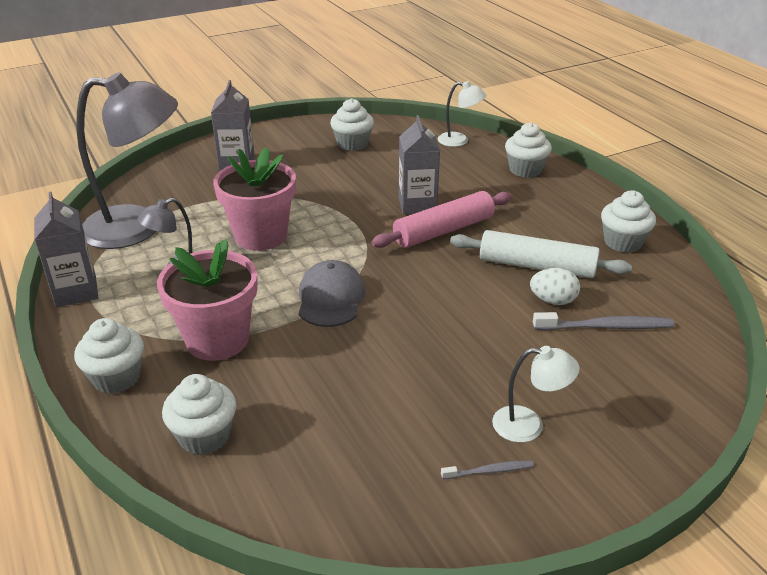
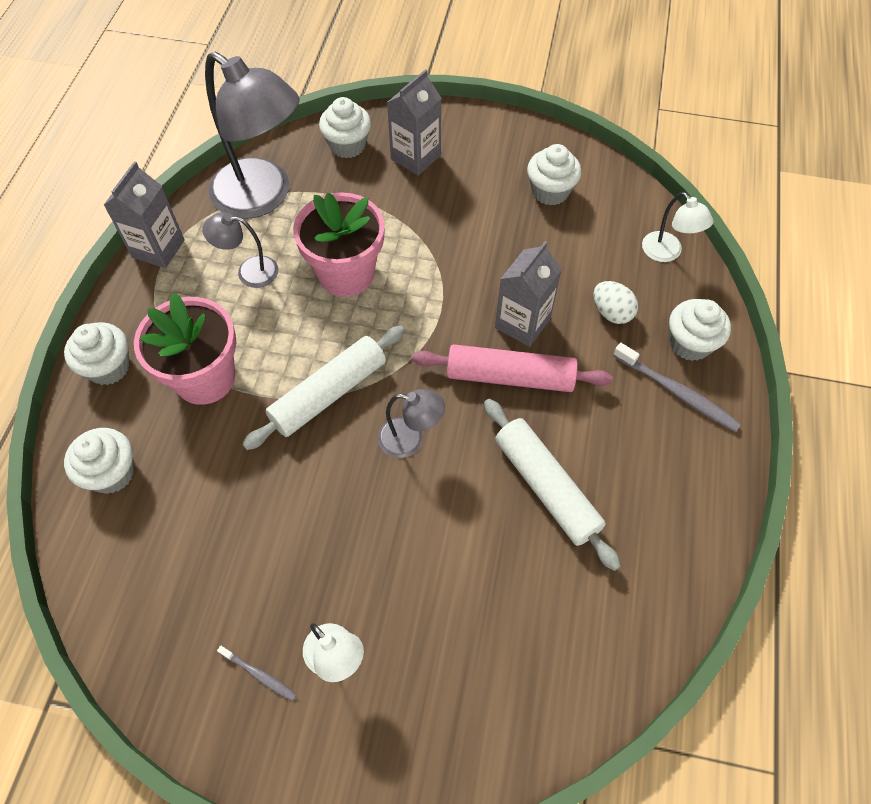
camera: 40 degrees right, 25 degrees up
(330, 298) = (328, 393): grey cap -> white rolling pin
(421, 290) = (410, 439): none -> grey lamp
(553, 301) = (511, 541): white egg -> white egg (611, 313)
(606, 327) = (524, 610): grey toothbrush -> grey toothbrush (677, 393)
(623, 242) = (672, 519): white cupcake -> white cupcake (347, 145)

